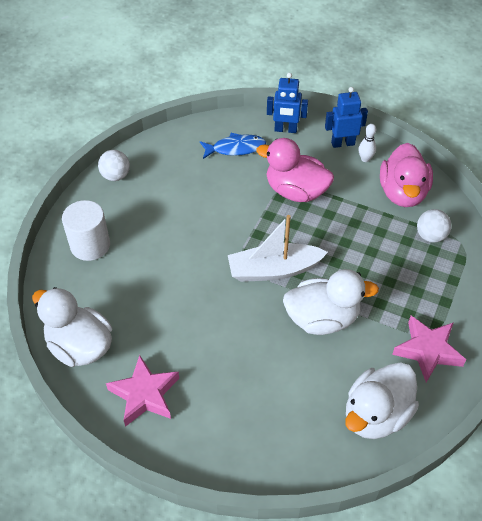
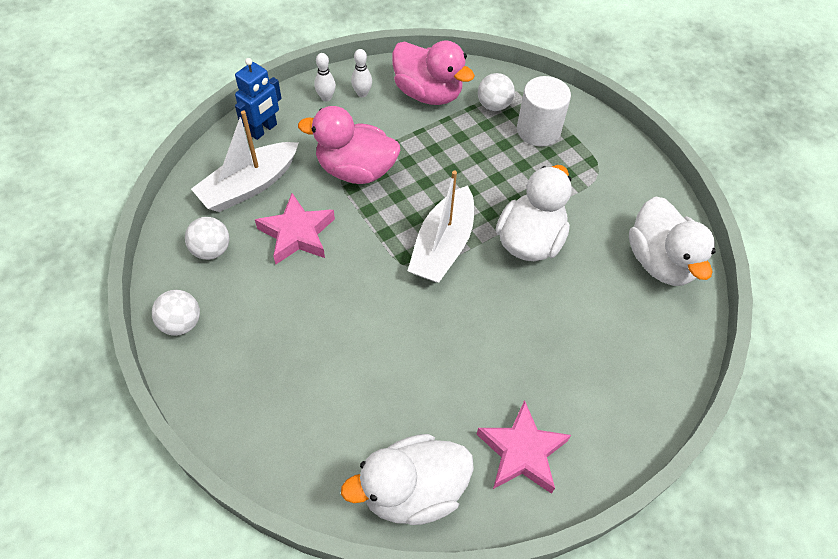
camera: 60 degrees left, 5 degrees up
(90, 245) = (268, 406): white cylinder -> white cylinder (538, 130)
(175, 159) = (211, 250): none -> white ball
(235, 148) = (249, 186): blue fish -> white boat
(295, 191) = (356, 170): pink duck -> pink duck turned 45 degrees clockwise
(342, 143) = (326, 97): blue robot -> white bowling pin
(427, 351) = (616, 184): pink star -> pink star (297, 234)

